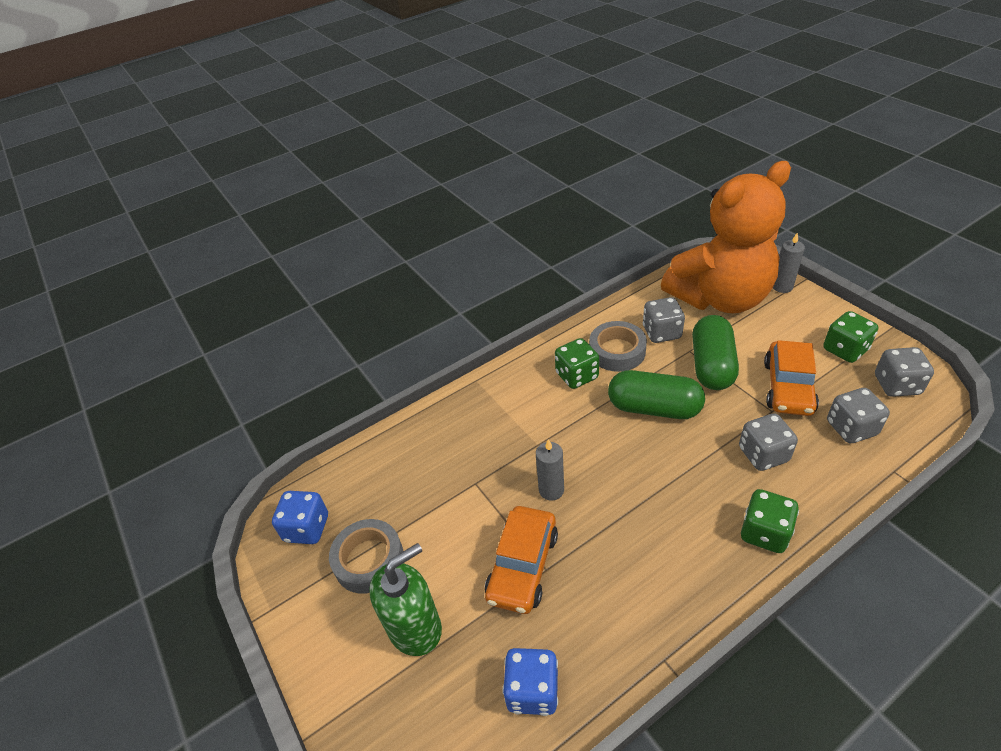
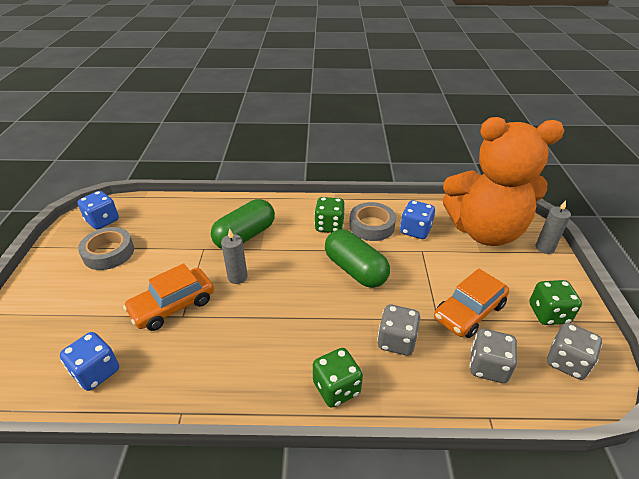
camera: 30 degrees right, 5 degrees down
(415, 627) = (87, 299): green soap dispenser -> none
(661, 332) = (415, 230): grey dice -> blue dice
(711, 365) = (427, 267): green capsule -> green capsule (245, 236)

